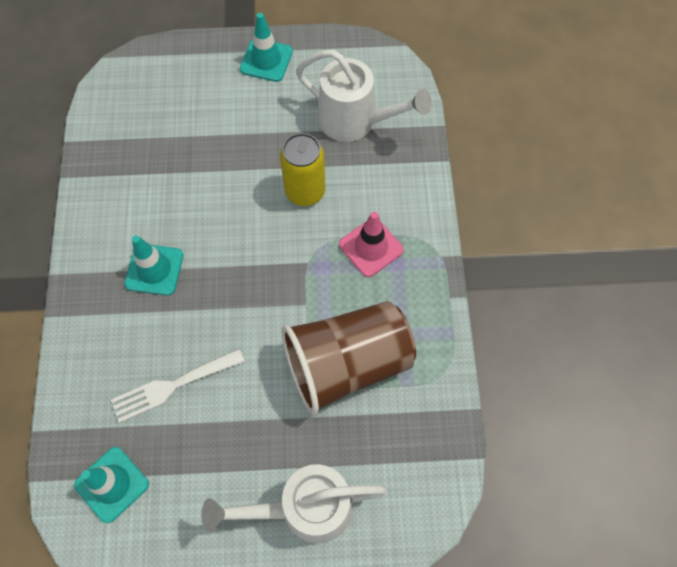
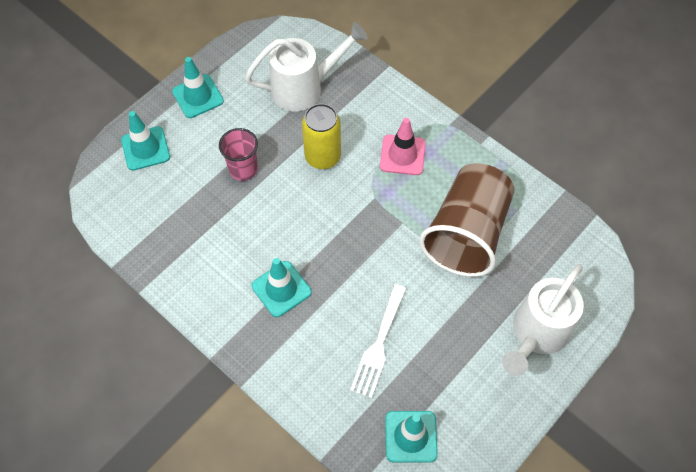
camera: 45 degrees left, 5 degrees down
(184, 70) = (145, 148): none -> turquoise traffic cone
(234, 148) = (243, 169): none -> pink cup

